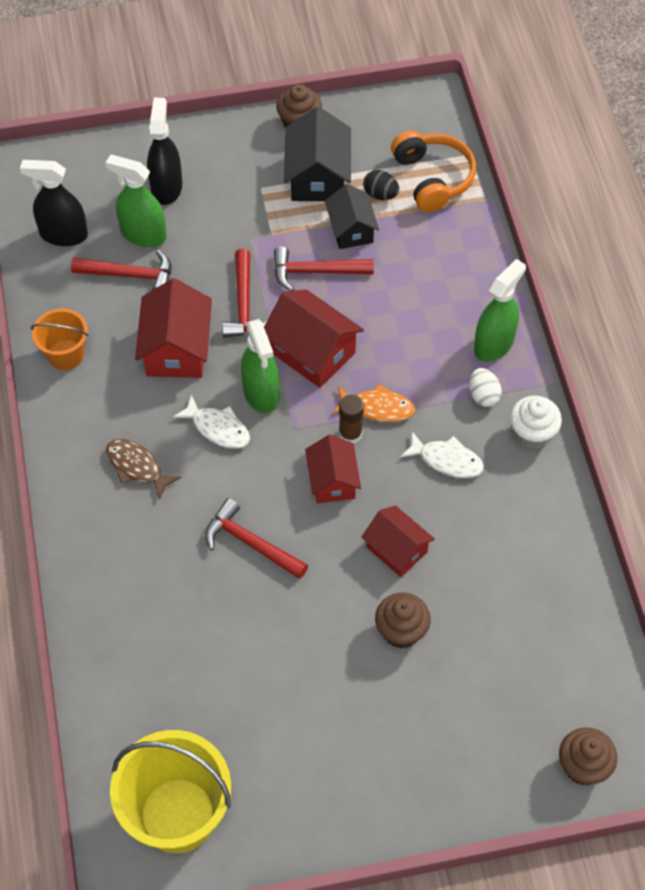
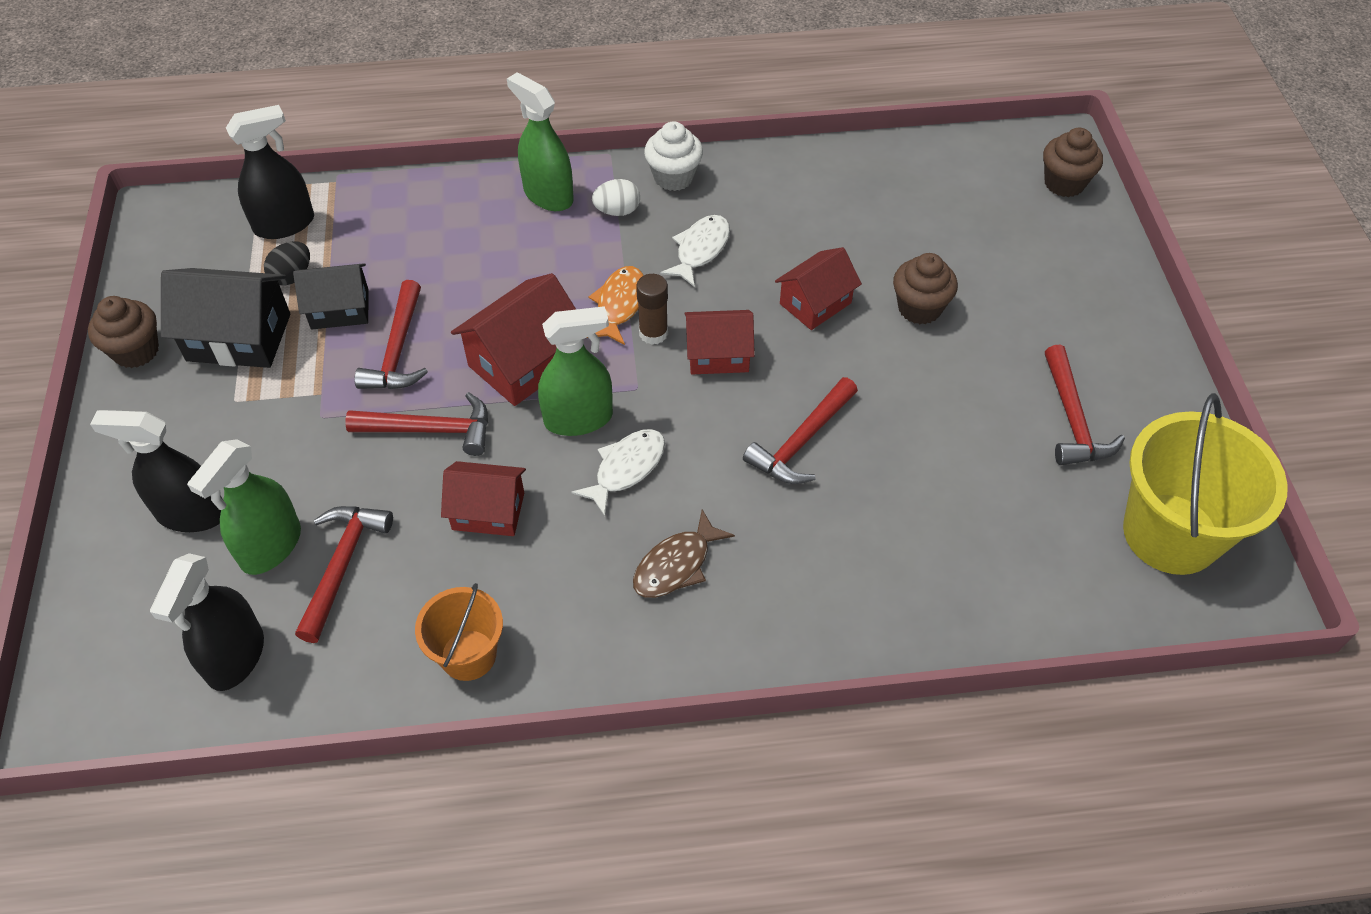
camera: 85 degrees left, 5 degrees down
(176, 349) = (488, 511): red house -> red house, size x0.66
(288, 749) = (1073, 420): none -> red hammer
(433, 178) = (284, 224): orange headphones -> black spray bottle

